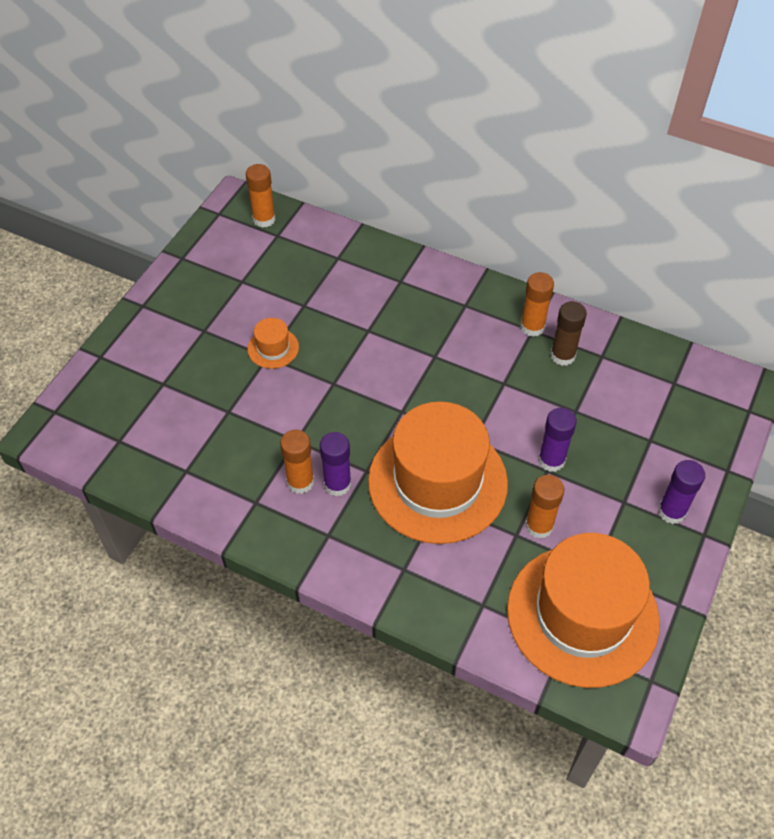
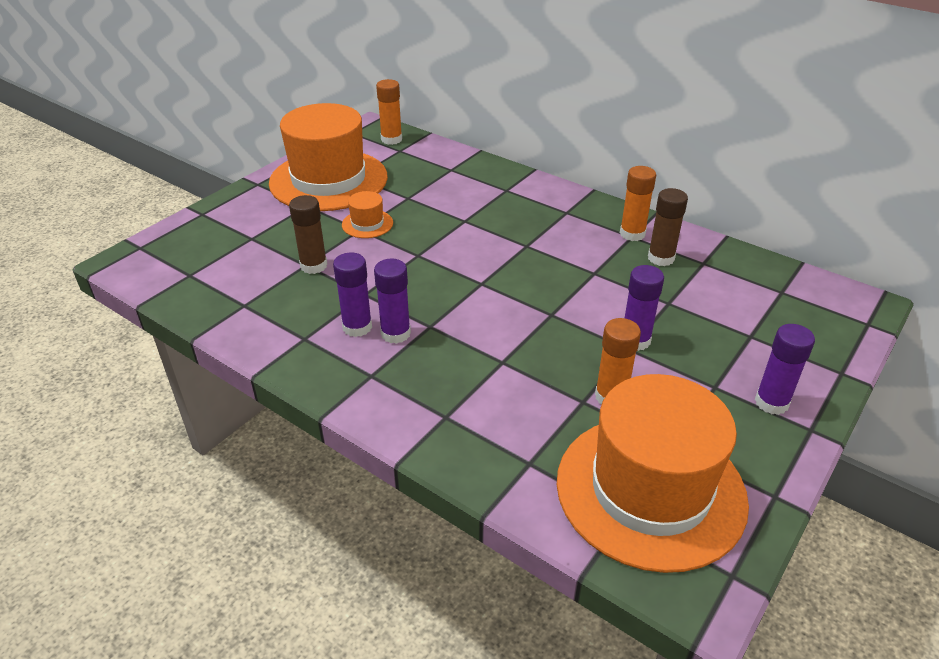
camera: 10 degrees right, 15 degrees down
(236, 412) = (313, 266): none -> brown glue stick
(300, 482) = (357, 327): orange glue stick -> purple glue stick
(437, 482) = (504, 344): orange hat -> orange hat (328, 180)

